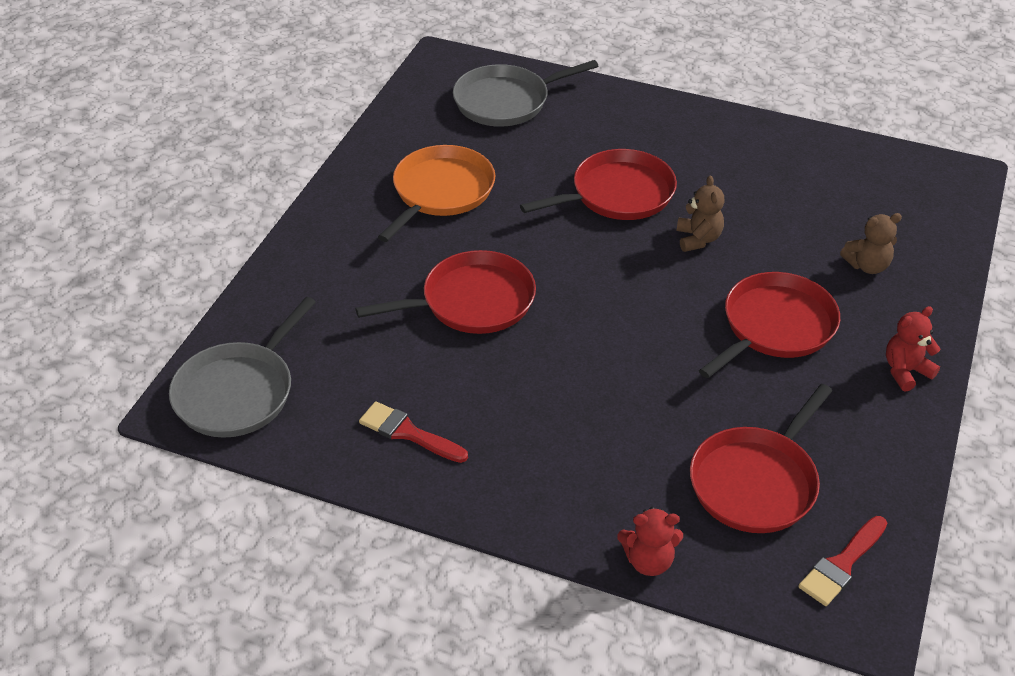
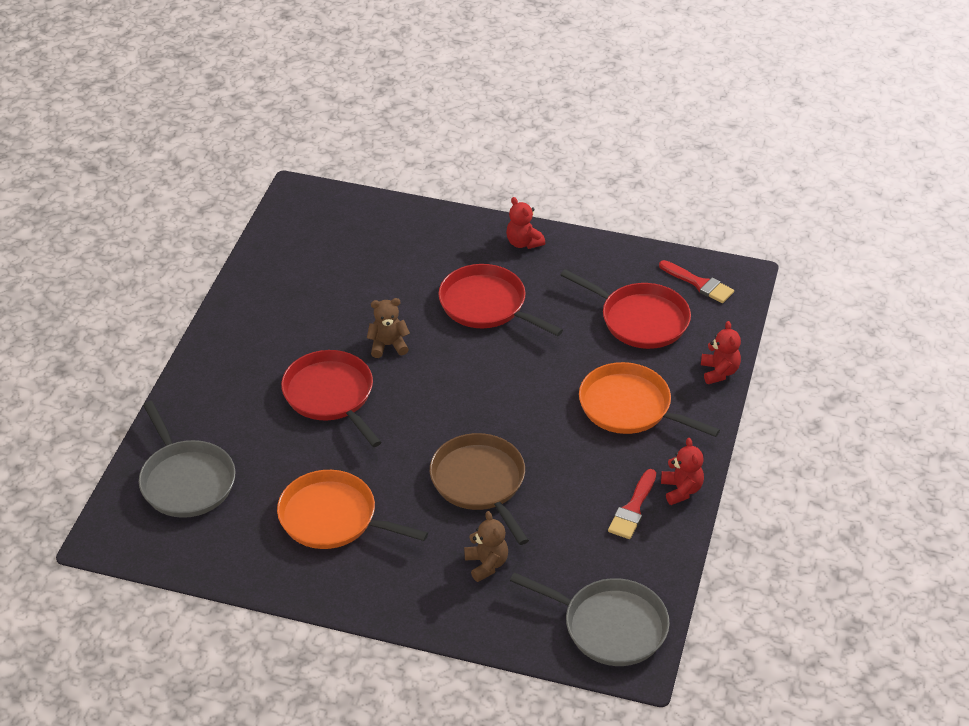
camera: 95 degrees left, 0 degrees up
(430, 485) = (681, 490): none -> red teddy bear
(472, 301) = (480, 482): red pan -> brown pan
(584, 450) = (630, 407): none -> orange pan
(867, 265) = (412, 253): brown teddy bear -> brown teddy bear (486, 564)

